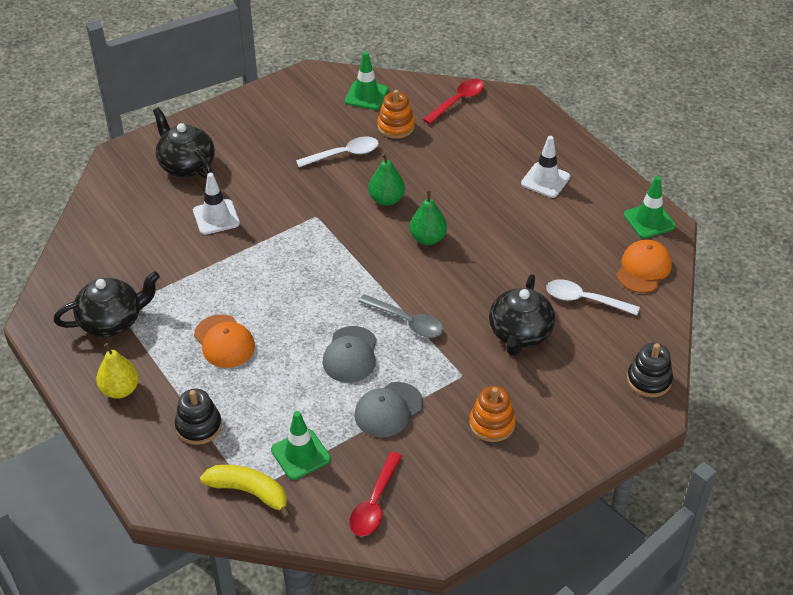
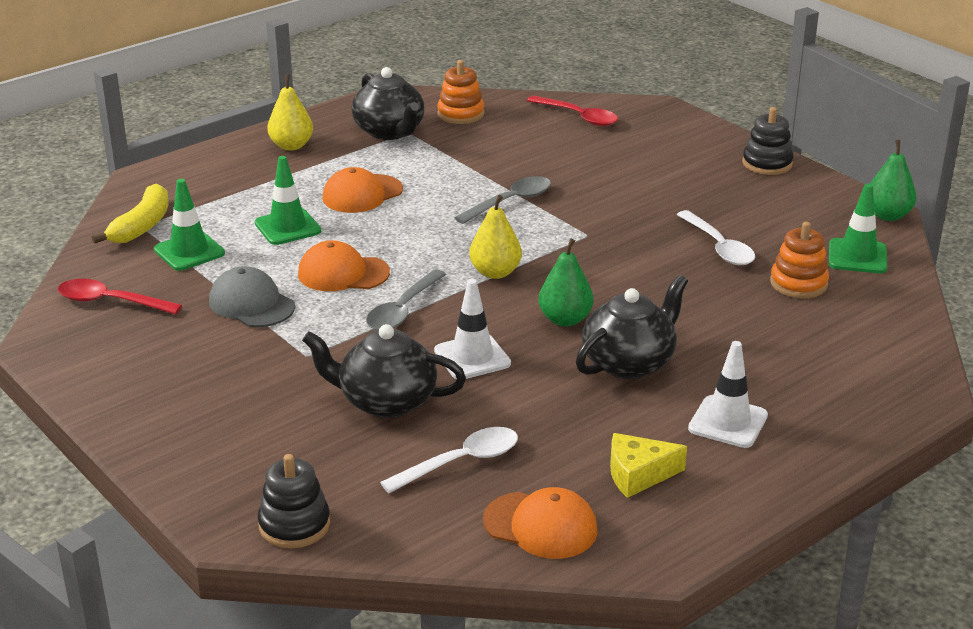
camera: 85 degrees right, 15 degrees down
(186, 165) = (655, 146): black teapot -> black teapot (629, 363)
(199, 426) = (237, 191): black stacking toy -> black stacking toy (767, 163)
(216, 217) = (568, 172): white traffic cone -> white traffic cone (472, 357)
(257, 253) = (510, 202): none -> grey spoon
(350, 355) = (343, 273): grey cap -> orange cap
(361, 269) = (495, 272): none -> yellow pear
(386, 199) = (636, 284): green pear -> green pear (887, 215)
(458, 101) = (887, 334): red spoon -> red spoon (578, 117)
(492, 424) = (221, 381): orange stacking toy -> orange stacking toy (461, 114)
(585, 300) = (460, 462): white spoon -> white spoon turned 45 degrees clockwise
(596, 223) = (638, 475): none -> yellow cheese
(649, 220) = (662, 535): green traffic cone -> green traffic cone (287, 227)

